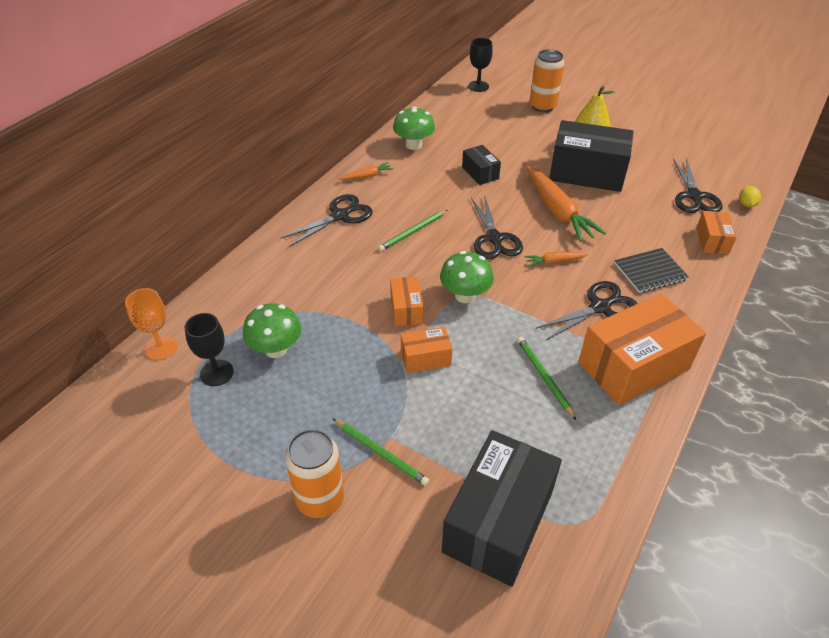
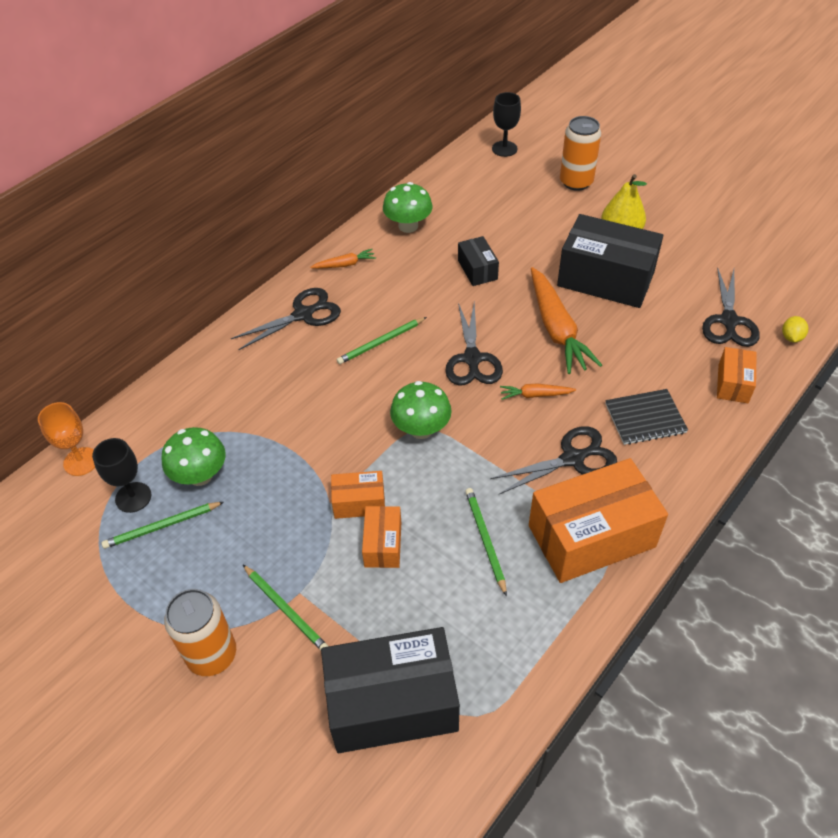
camera: 10 degrees right, 5 degrees up
(249, 395) = (162, 526): none -> green pencil
(406, 309) = (351, 441): orange box -> orange box (383, 544)
(498, 521) = (392, 703): black box -> black box turned 45 degrees clockwise

